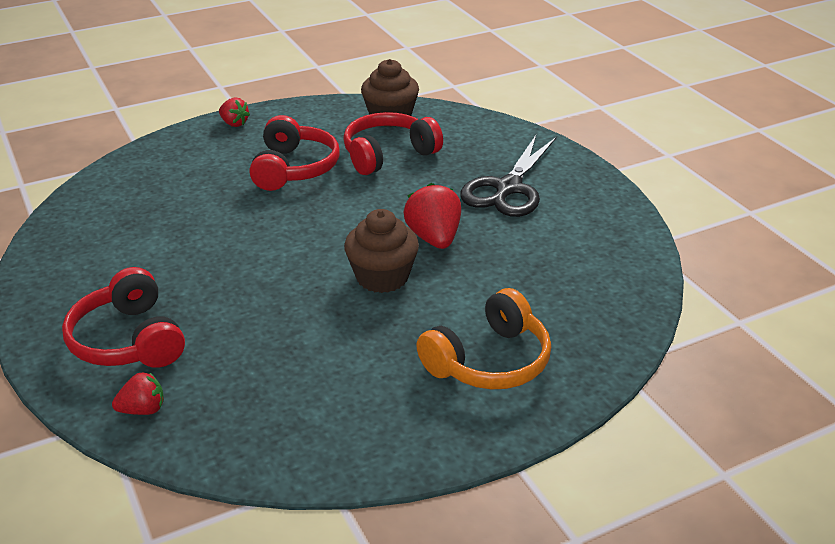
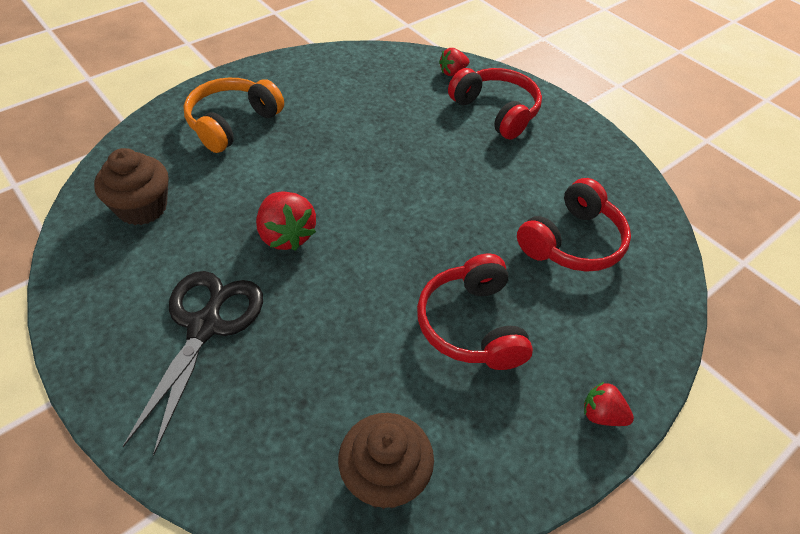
camera: 165 degrees right, 15 degrees up
(382, 277) = (327, 184): brown cupcake -> brown cupcake (142, 207)
(388, 155) = (364, 373): red headphones -> red headphones (572, 241)

